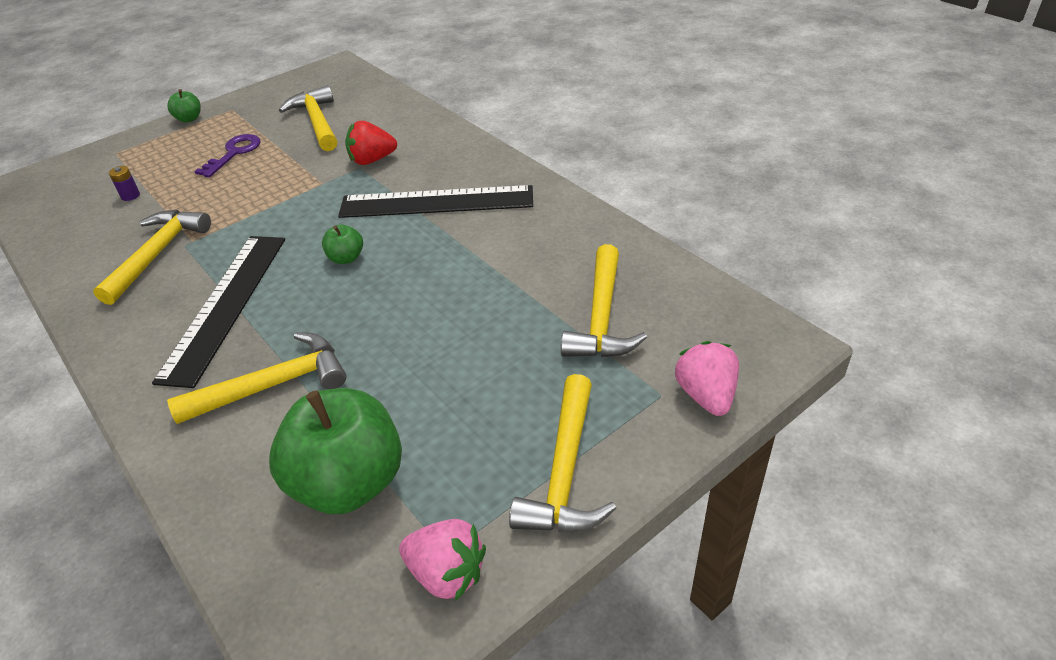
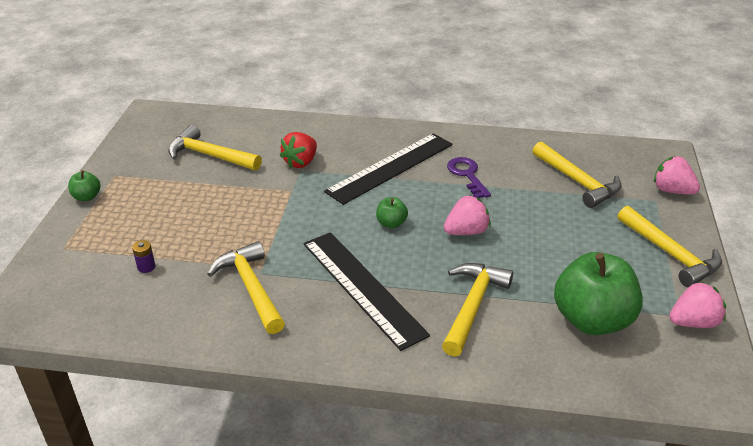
camera: 45 degrees left, 5 degrees down
(234, 153) = (181, 202): purple key -> purple key (467, 175)
(394, 305) = (466, 231): none -> pink strawberry

